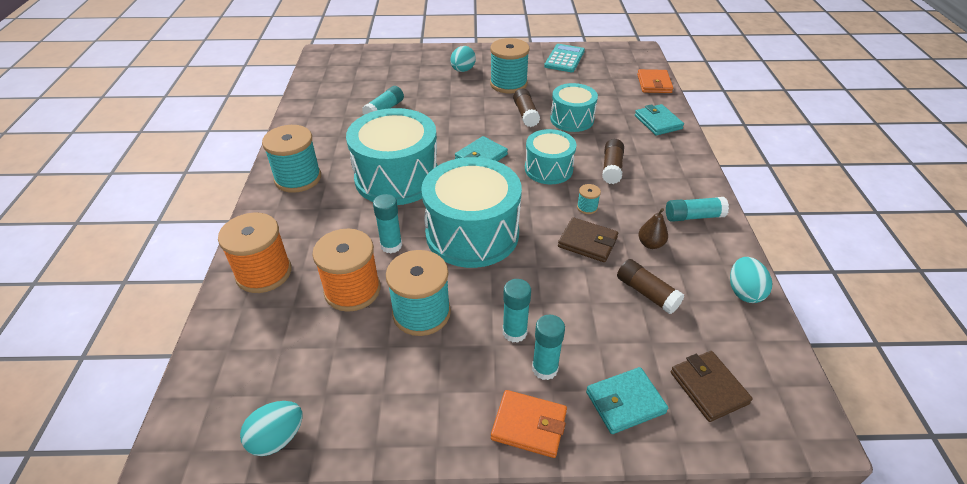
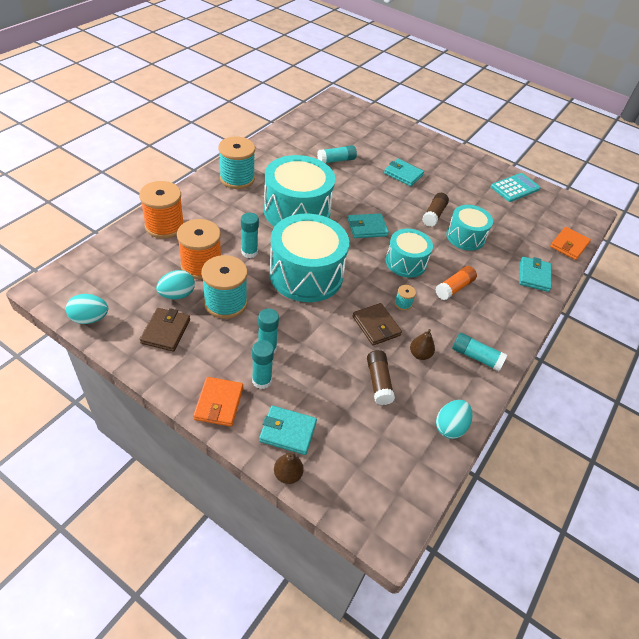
camera: 30 degrees right, 5 degrees up
(461, 92) = (403, 174): none -> turquoise wallet
(463, 70) = (423, 158): turquoise egg -> turquoise egg (177, 295)
(508, 84) = (446, 186): turquoise spool -> none
(529, 425) = (219, 403): orange wallet -> orange wallet turned 45 degrees clockwise
(612, 168) = (454, 288): brown glue stick -> orange glue stick
(673, 446) = (287, 474): none -> brown pear
(708, 387) = (350, 462): brown wallet -> brown wallet (166, 331)

